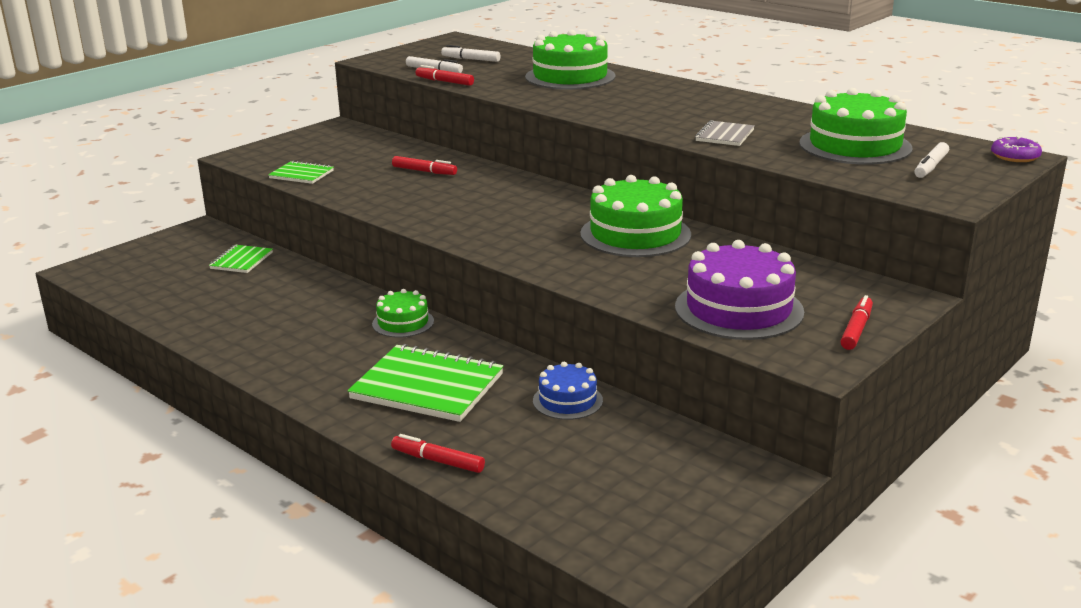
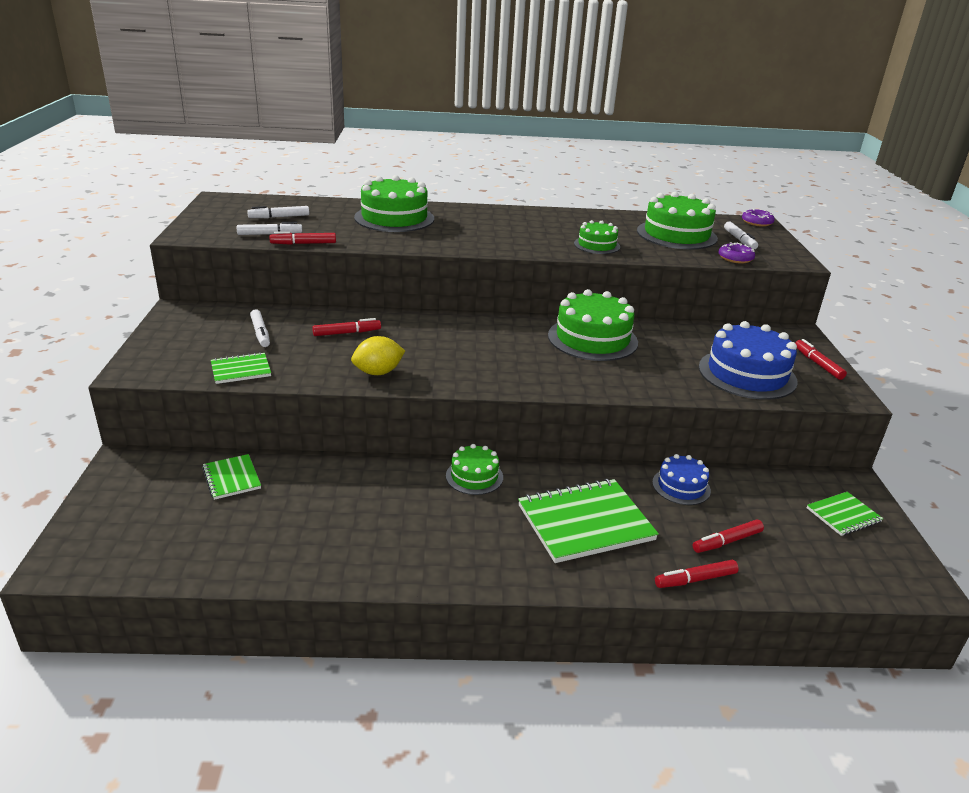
camera: 45 degrees left, 5 degrees up
(361, 155) = (260, 333): none -> white marker
(391, 204) = (378, 372): none -> yellow lemon
(523, 453) = (727, 541): none -> red marker
(692, 492) = (843, 515): none -> green notebook
(724, 135) = (597, 245): grey notebook -> green cake
(739, 309) = (747, 374): purple cake -> blue cake
(870, 181) = (735, 258): none -> purple donut

